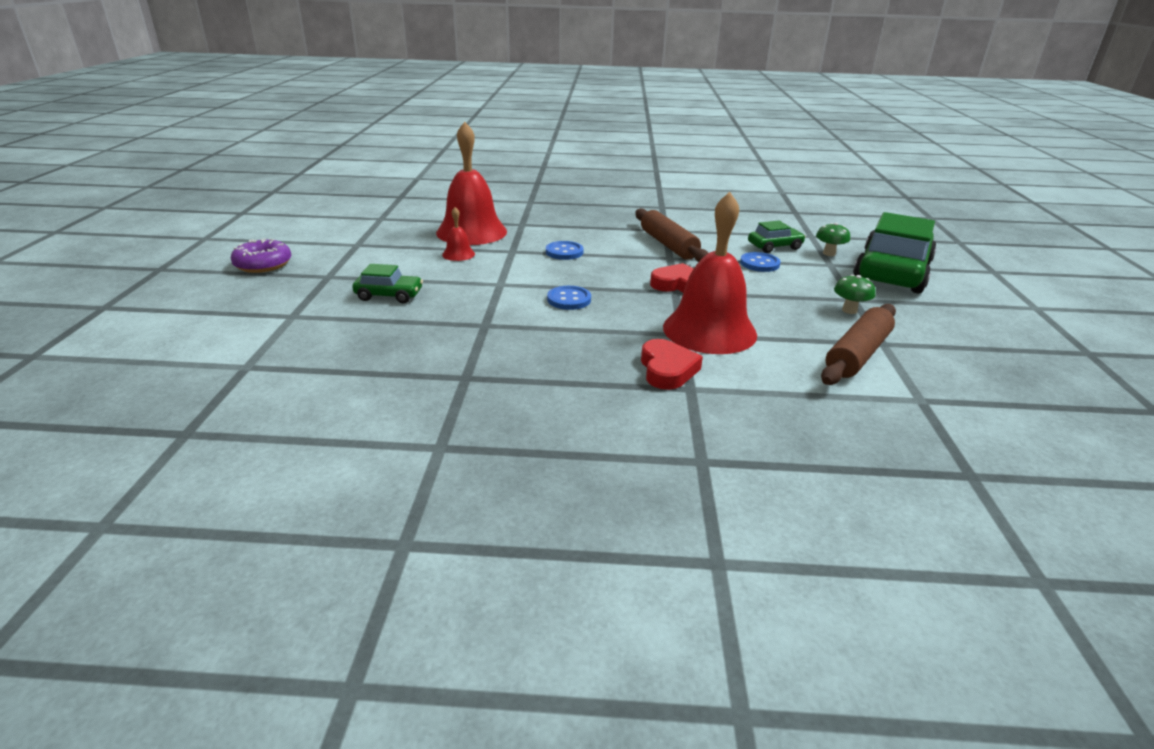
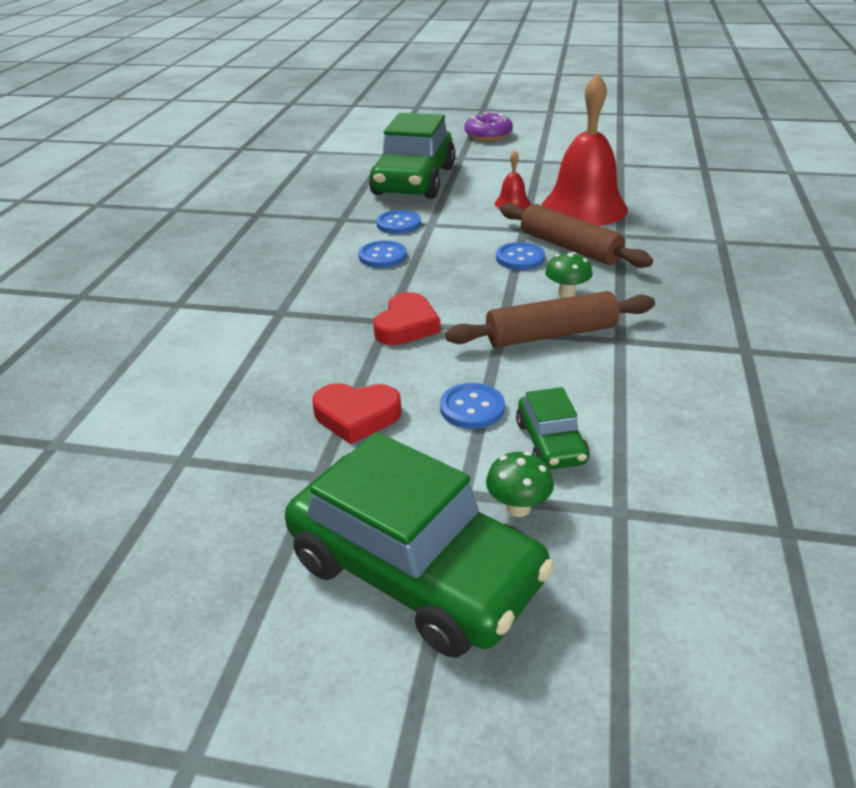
camera: 100 degrees right, 5 degrees up
(389, 295) = (414, 181): green car -> green car, size x2.13
(500, 297) = (398, 224): none -> blue button
(667, 369) = (215, 296): red heart -> red heart (356, 416)
(709, 330) = (279, 330): red bell -> none
(849, 310) = (284, 458): green mushroom -> green mushroom (566, 294)
(857, 355) = (168, 426): brown rolling pin -> brown rolling pin (570, 247)

